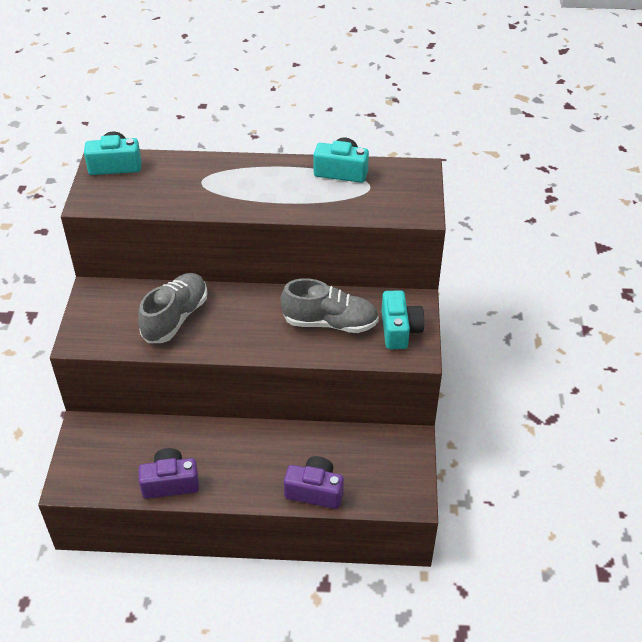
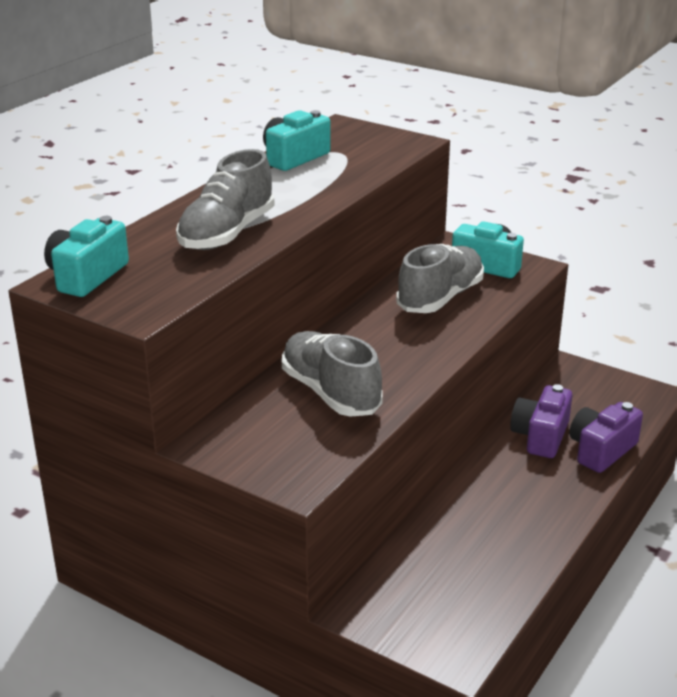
camera: 60 degrees left, 15 degrees down
(170, 482) = (516, 556): purple camera -> purple camera (540, 436)
(205, 191) = (227, 233): none -> grey shoe

